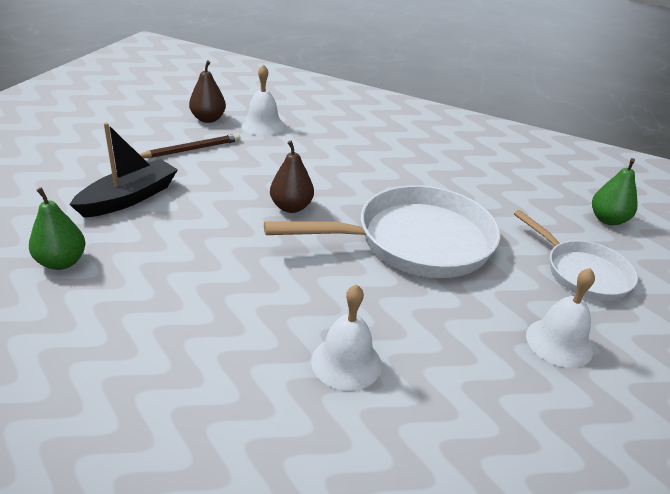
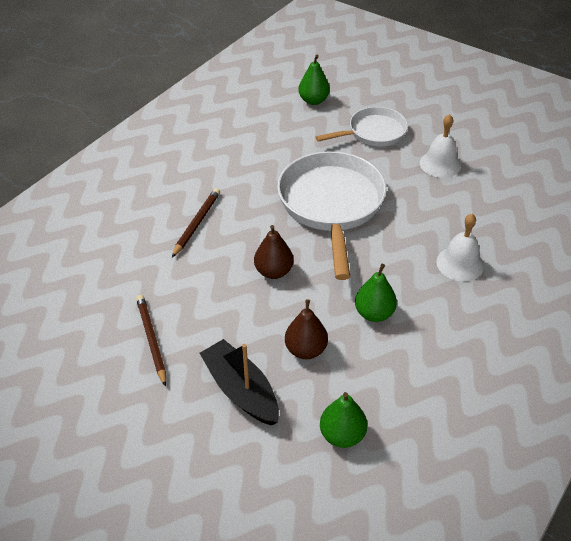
camera: 75 degrees left, 10 degrees up
(208, 119) = (82, 324): brown pear -> brown pear (306, 350)
(238, 281) = (374, 313): none -> green pear
(263, 125) = (111, 278): white bell -> none
(347, 159) = (197, 223): none -> brown pencil

